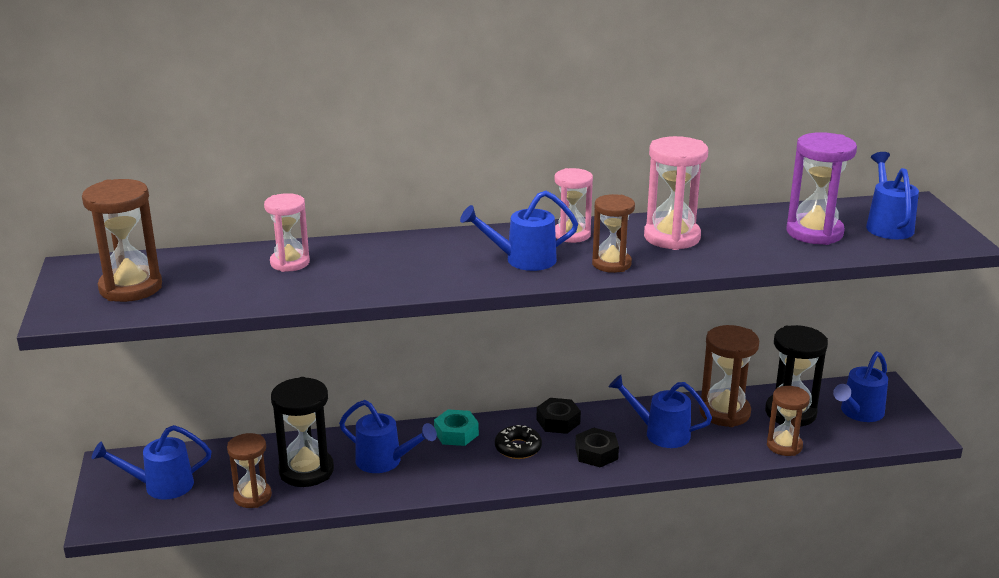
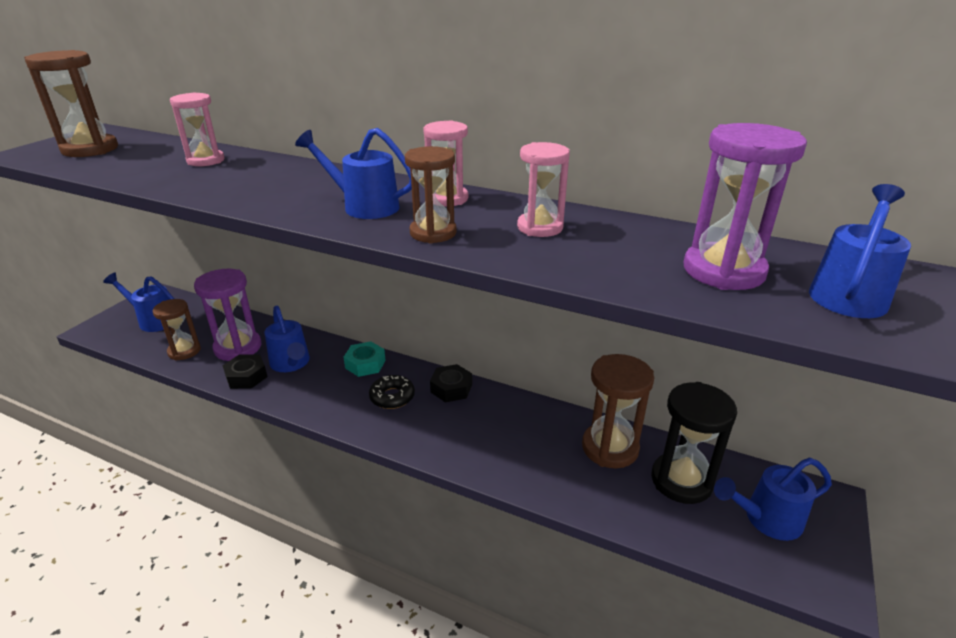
camera: 35 degrees right, 5 degrees up
(306, 471) = (238, 348): black hourglass -> purple hourglass
(596, 453) = (446, 432): black nut -> black nut (246, 376)
(660, 433) = (524, 440): blue watering can -> none
(672, 237) = (540, 227): pink hourglass -> pink hourglass, size x0.67
(784, 446) = (635, 515): brown hourglass -> none

